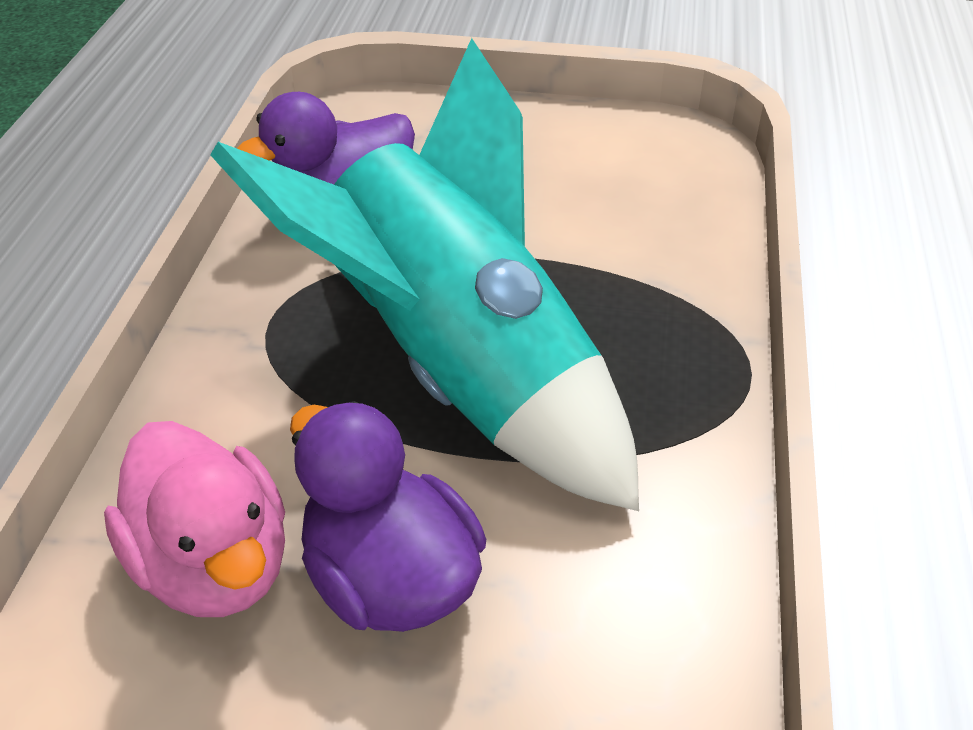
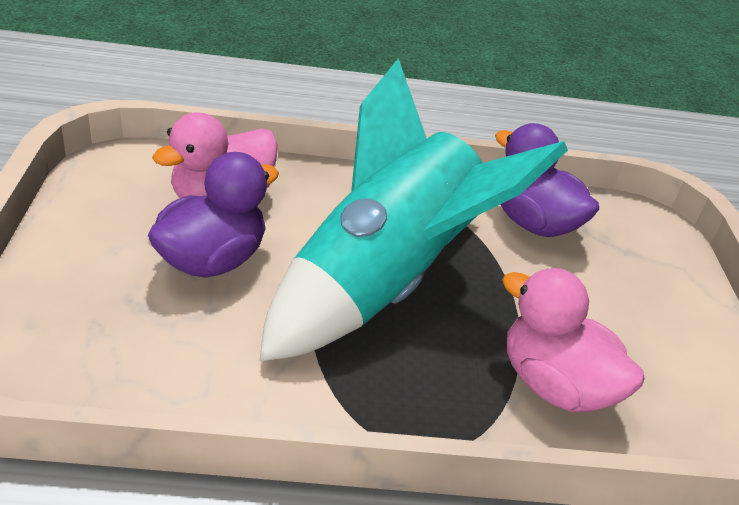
camera: 75 degrees right, 5 degrees down
(640, 250) = (554, 385): none -> pink duck

